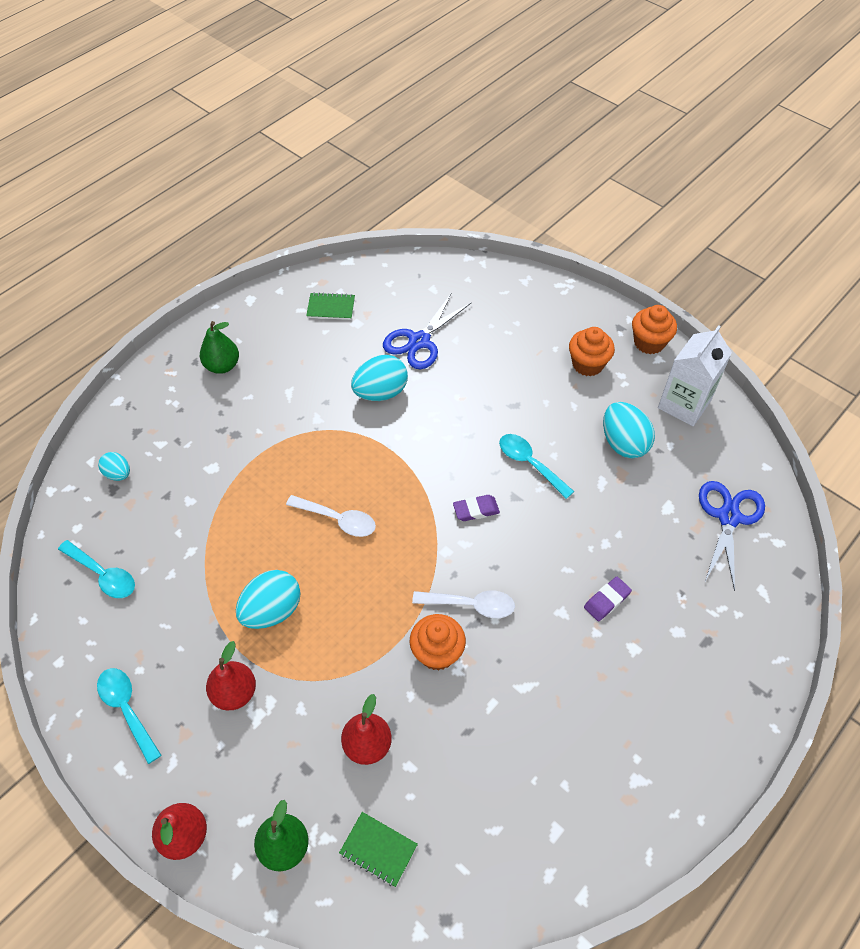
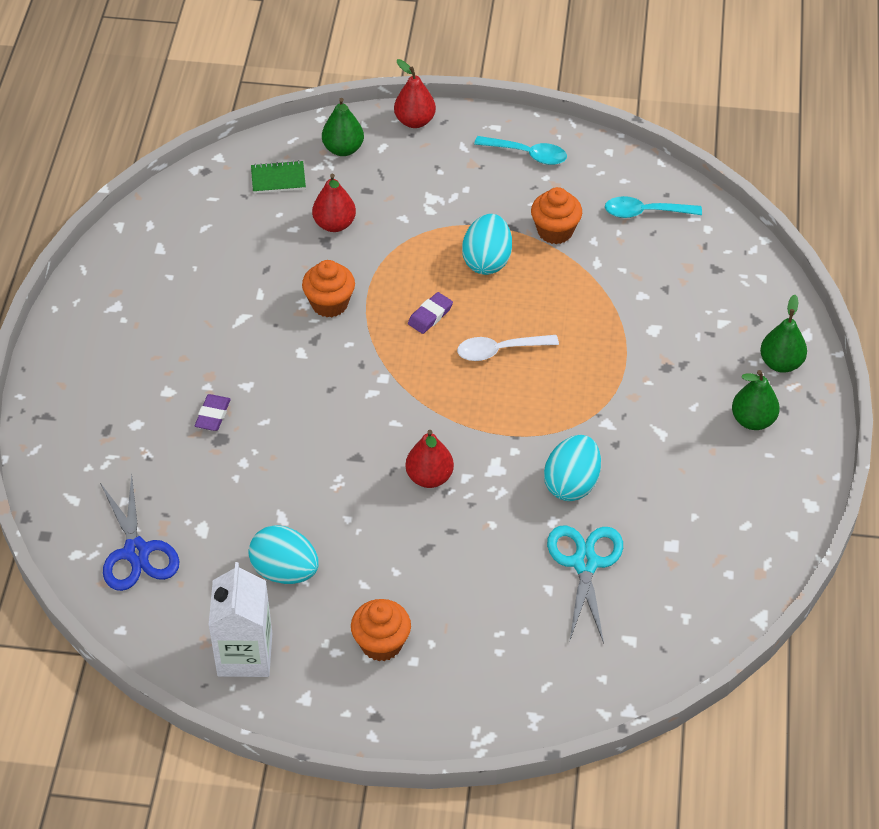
camera: 145 degrees right, 5 degrees down
(118, 474) = (726, 281): turquoise egg -> none
(159, 391) = (781, 363): none -> green pear
(234, 693) = (461, 201): red pear -> red pear (429, 477)
(331, 307) = (717, 547): green notebook -> none
(419, 341) = (585, 563): blue scissors -> turquoise scissors
(471, 605) = (328, 350): white spoon -> none
(476, 510) = (384, 425): purple eraser -> purple eraser (430, 315)
(530, 463) = (365, 496): turquoise spoon -> none
(649, 342) = (329, 715): orange cupcake -> orange cupcake (555, 231)

